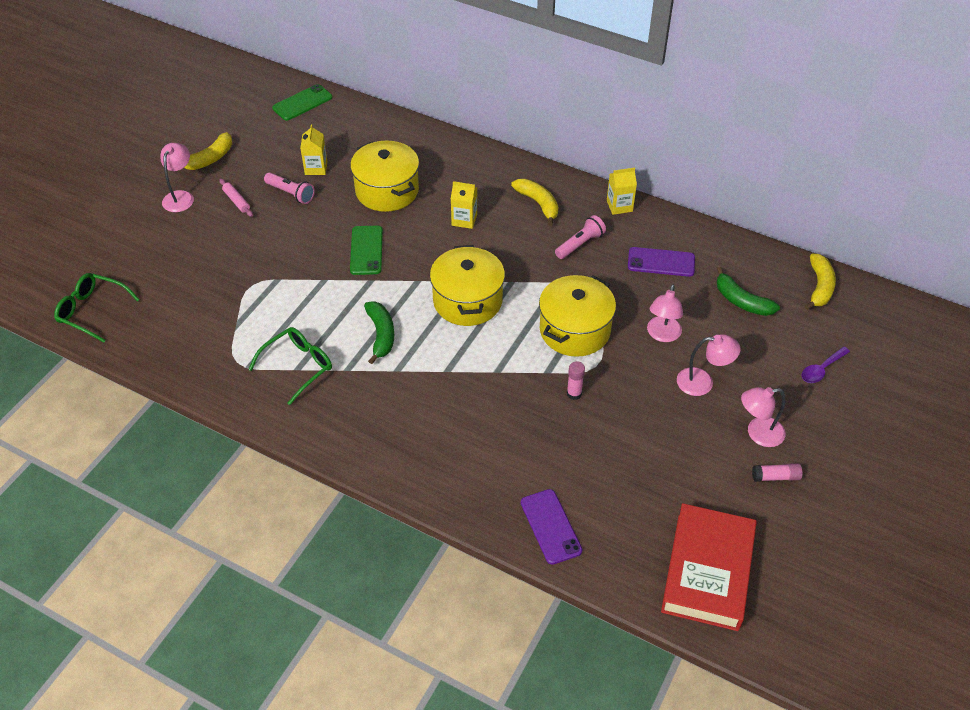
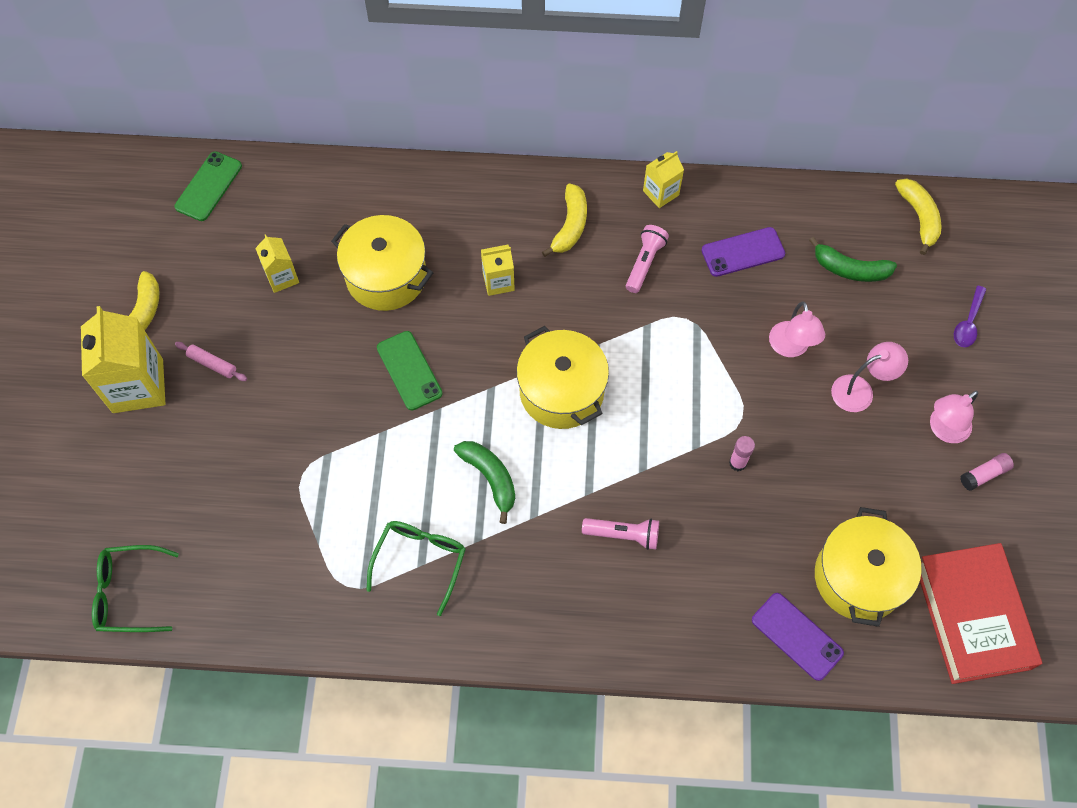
camera: 25 degrees left, 15 degrees up
(180, 196) = (138, 386): pink lamp -> yellow carton
(291, 193) = (272, 326): pink flashlight -> pink flashlight (623, 535)
(538, 204) = (570, 226): yellow banana -> yellow banana turned 75 degrees clockwise
(574, 330) = (697, 381): yellow pot -> yellow pot (858, 577)

